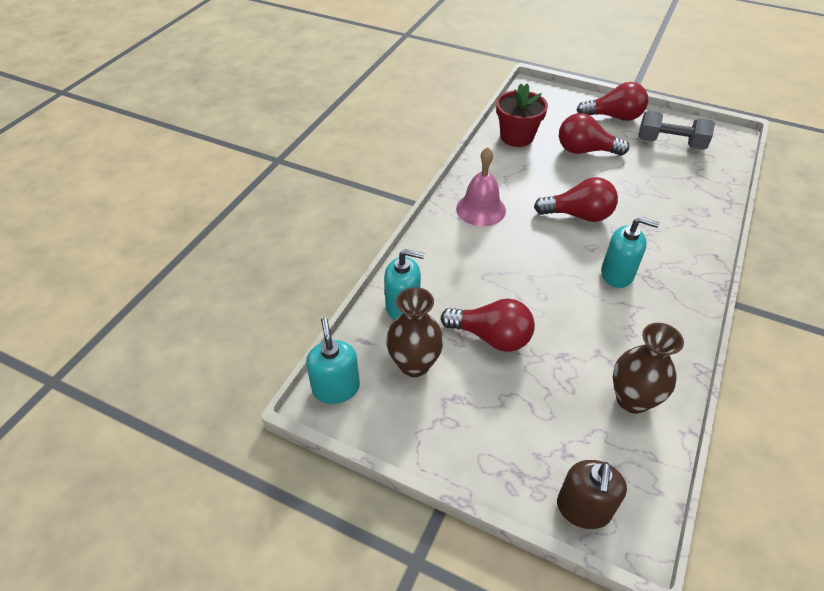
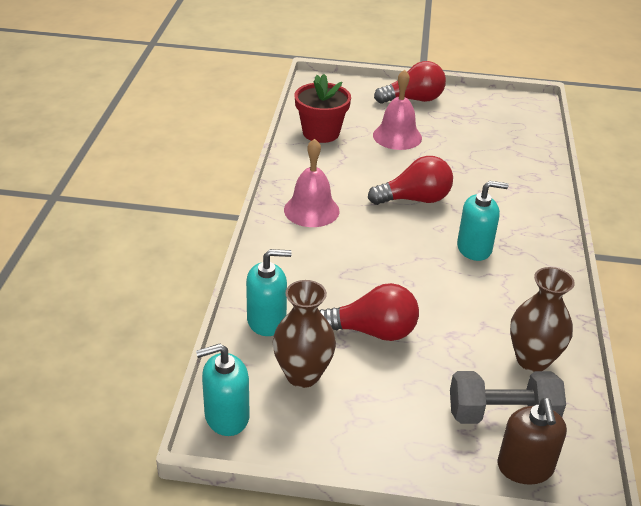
camera: 20 degrees left, 10 degrees down
(336, 388) = (226, 416): turquoise soap dispenser -> turquoise soap dispenser turned 75 degrees counterclockwise
(585, 151) = (397, 136): red light bulb -> pink bell
(670, 143) = (478, 117): grey dumbbell -> grey dumbbell (502, 414)

